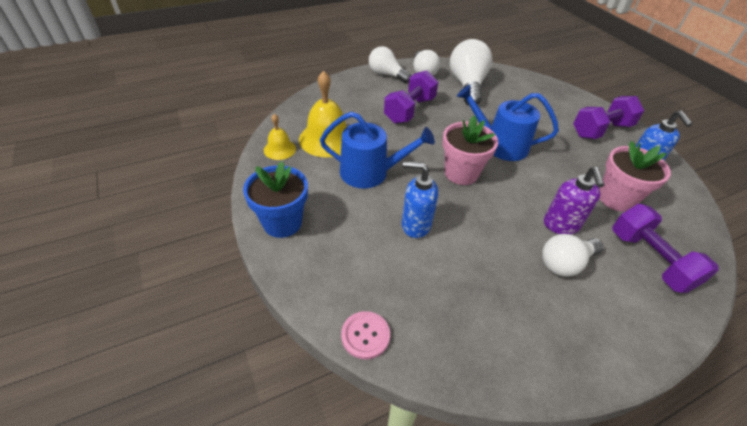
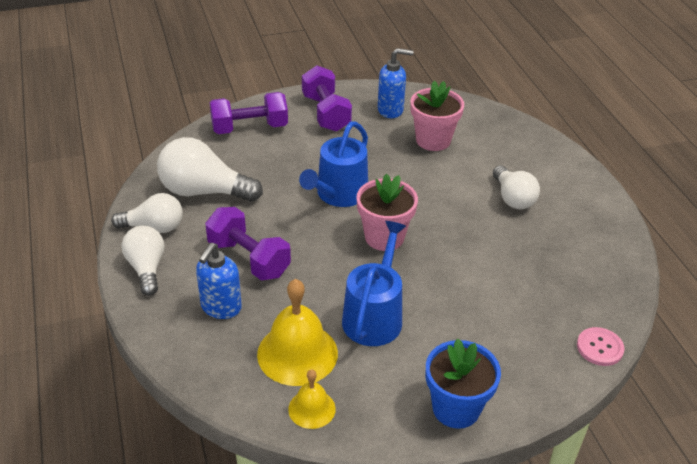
camera: 80 degrees left, 5 degrees down
(386, 75) = (146, 268): white light bulb -> white light bulb turned 120 degrees clockwise
(415, 225) = (463, 290): blue soap dispenser -> blue soap dispenser (221, 307)
(561, 225) = (466, 186): purple soap dispenser -> none
(649, 260) = (508, 148): purple dumbbell -> purple dumbbell (249, 128)

